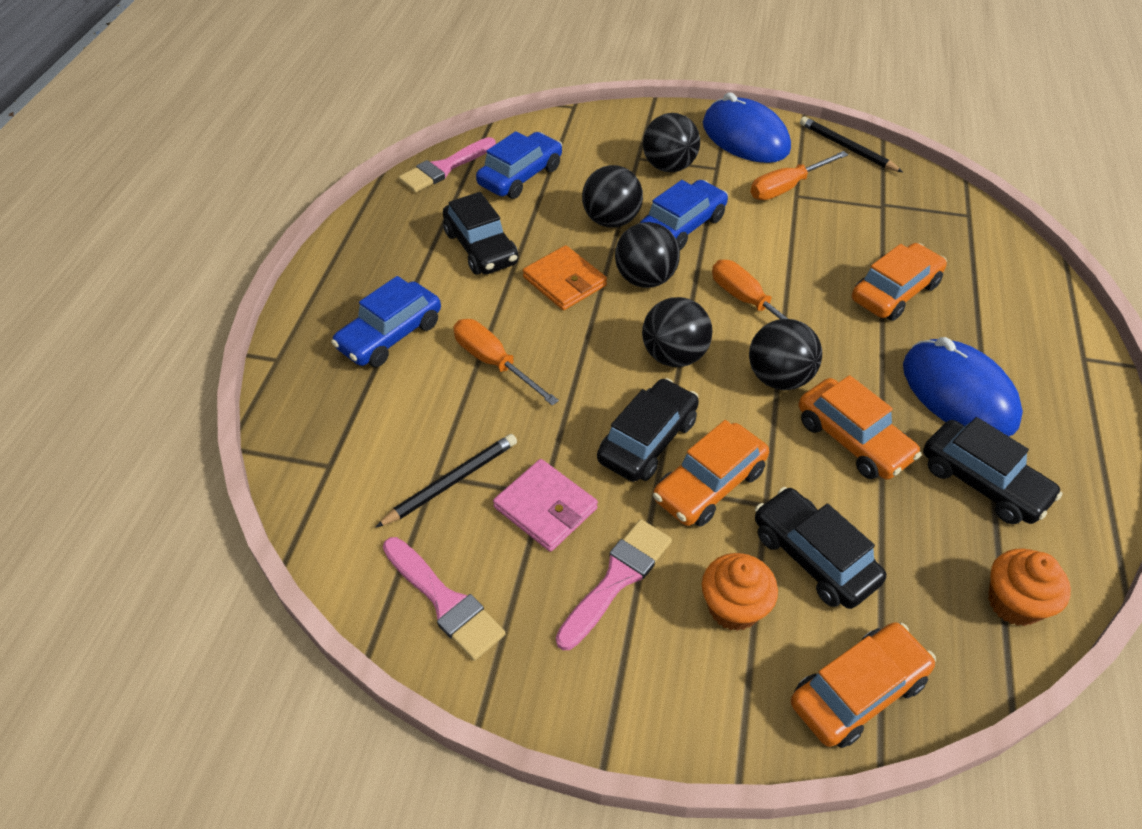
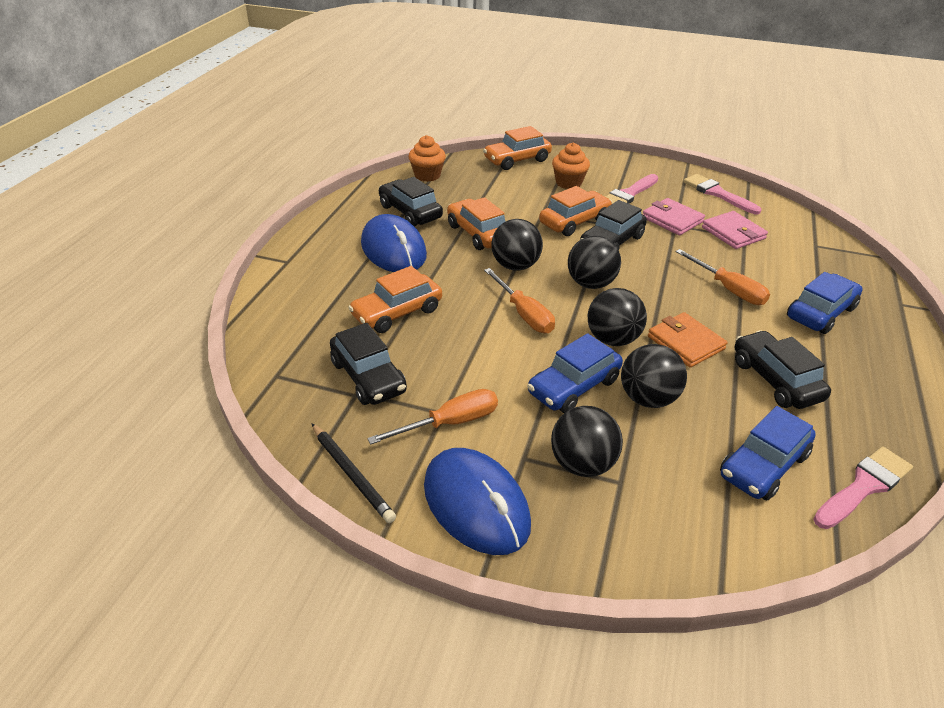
camera: 175 degrees left, 10 degrees down
(451, 482) = (733, 233): black pencil -> pink wallet
(813, 557) = (522, 194): black car -> black car (368, 377)

